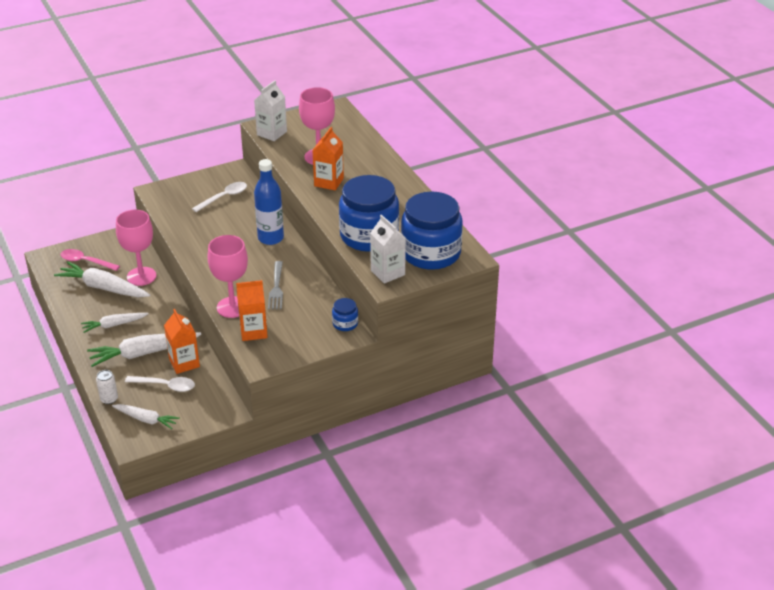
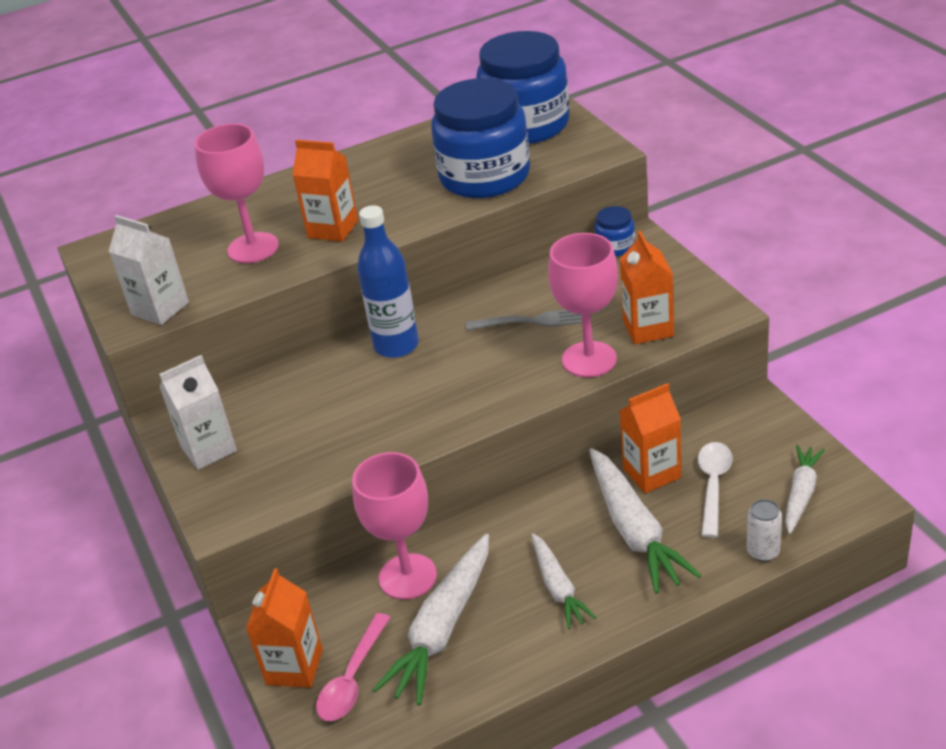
camera: 85 degrees left, 0 degrees up
(100, 245) = (294, 667): none -> orange carton
(224, 197) = (261, 420): white spoon -> none
(387, 273) = (576, 152): white carton -> white carton (209, 449)

